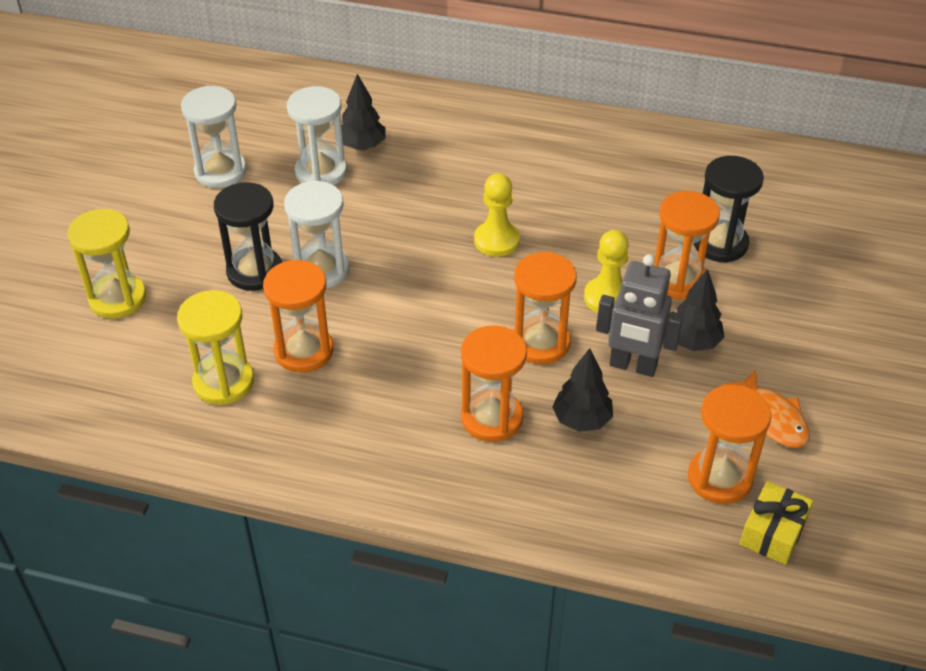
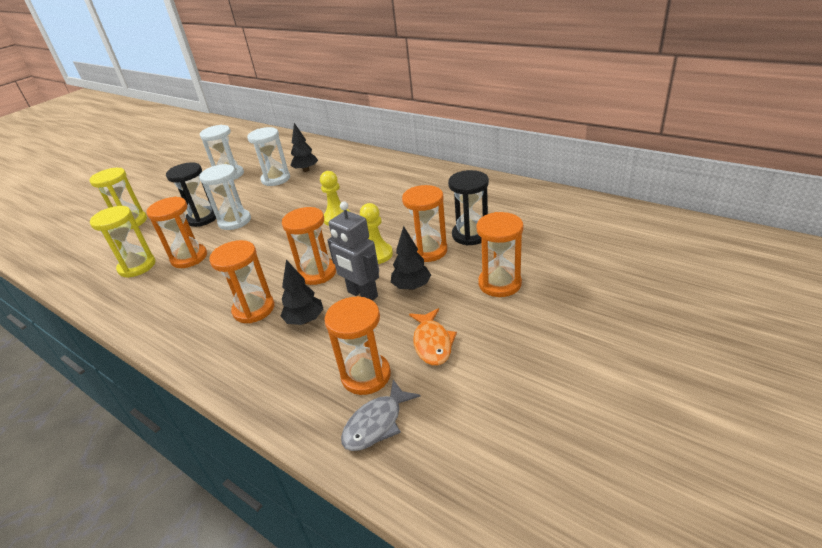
camera: 25 degrees right, 10 degrees down
(773, 532) = (376, 423): yellow gift -> grey fish
(804, 317) = (499, 283): none -> orange hourglass

